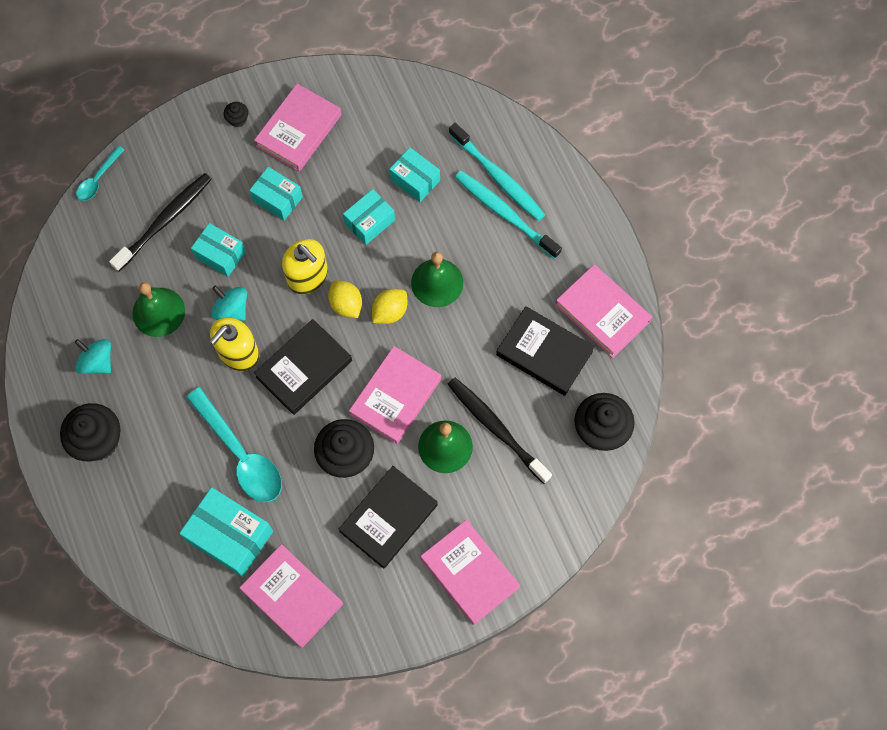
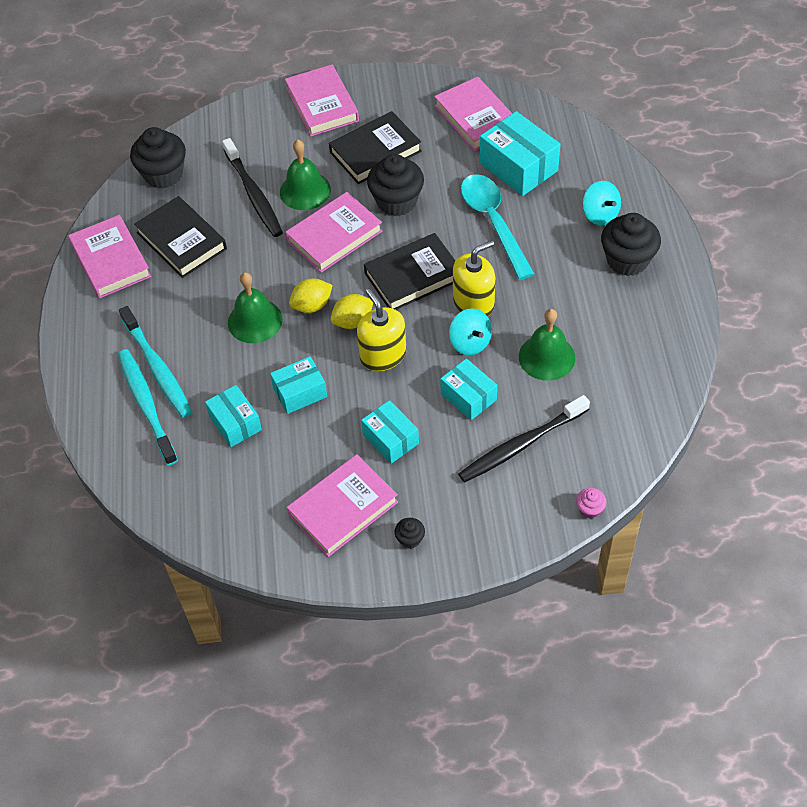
camera: 160 degrees left, 15 degrees down
(97, 362) = (618, 326): turquoise spinning top -> turquoise spinning top (600, 214)
(98, 179) = (589, 509): turquoise spoon -> pink cupcake
(346, 305) = (353, 321): yellow lemon -> yellow lemon turned 75 degrees clockwise

